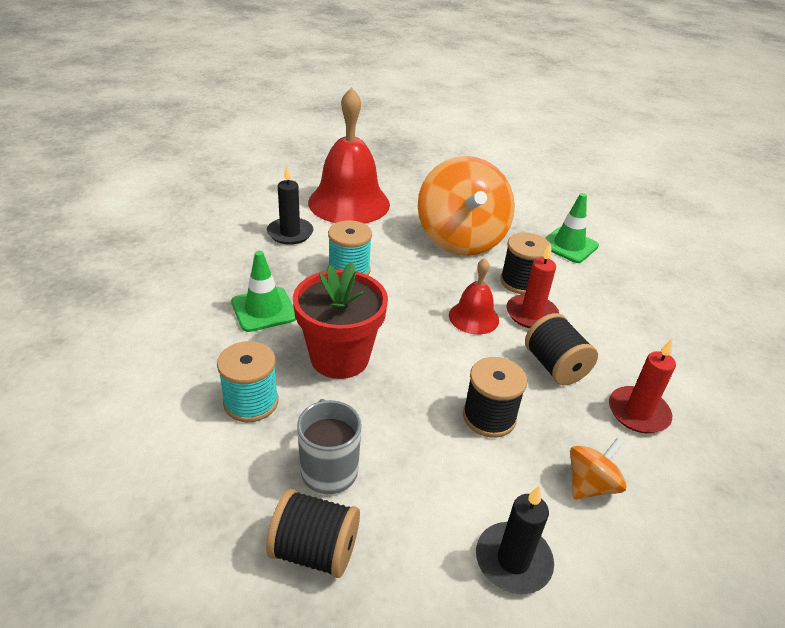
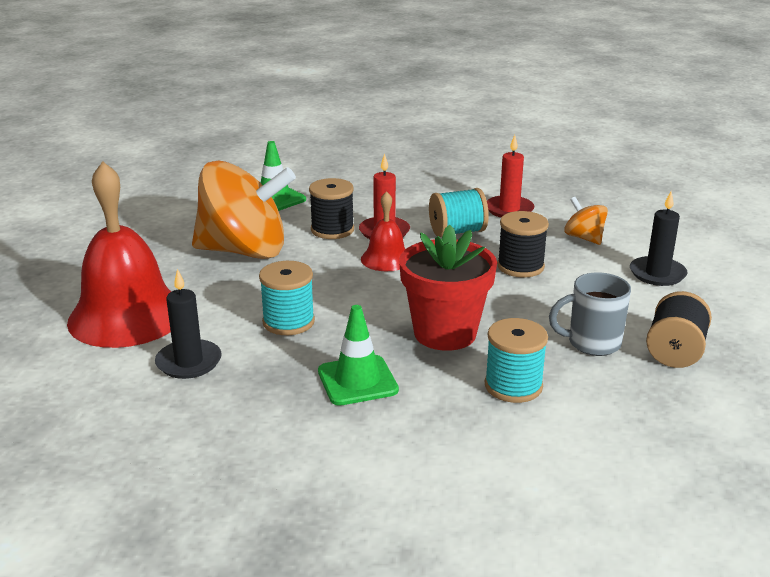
camera: 80 degrees left, 10 degrees down
(555, 366) = (457, 232): black spool -> turquoise spool

